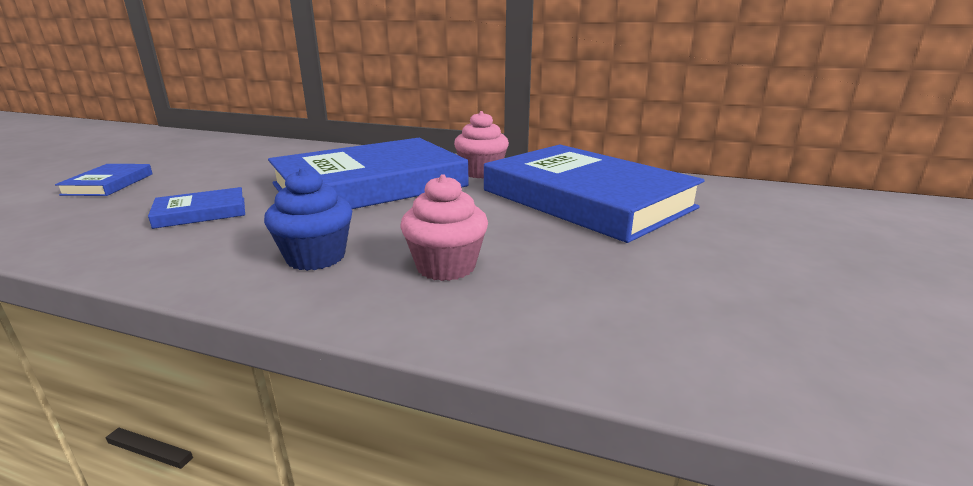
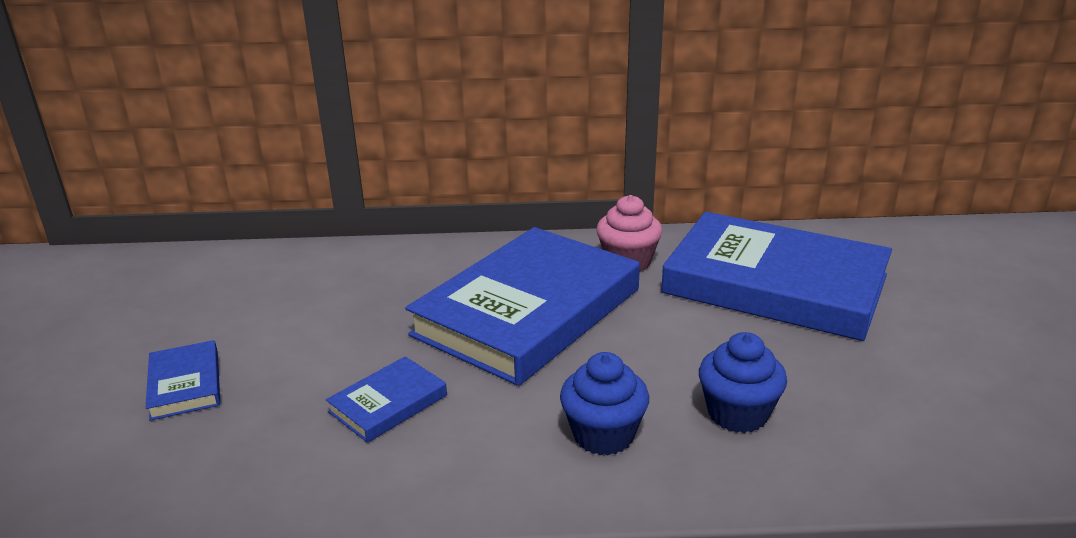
camera: 20 degrees left, 5 degrees up
(446, 266) = (737, 413): pink cupcake -> blue cupcake

